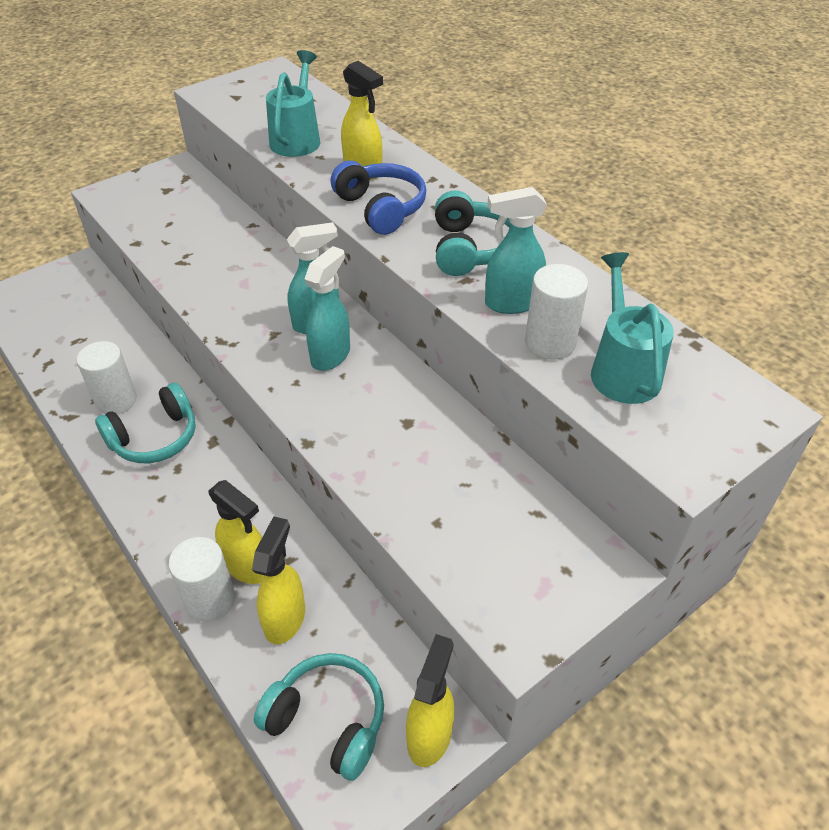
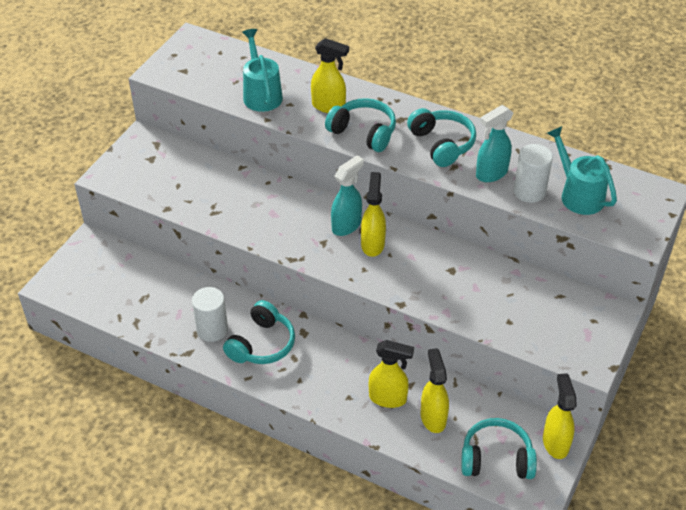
camera: 25 degrees left, 0 degrees up
(210, 600) = (380, 425): white cylinder -> none
(331, 355) = (372, 244): turquoise spray bottle -> yellow spray bottle
(381, 208) = (363, 132): blue headphones -> turquoise headphones

